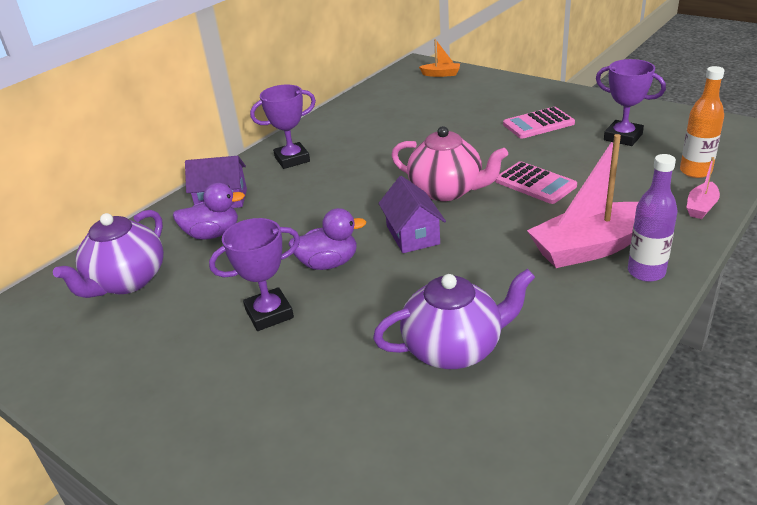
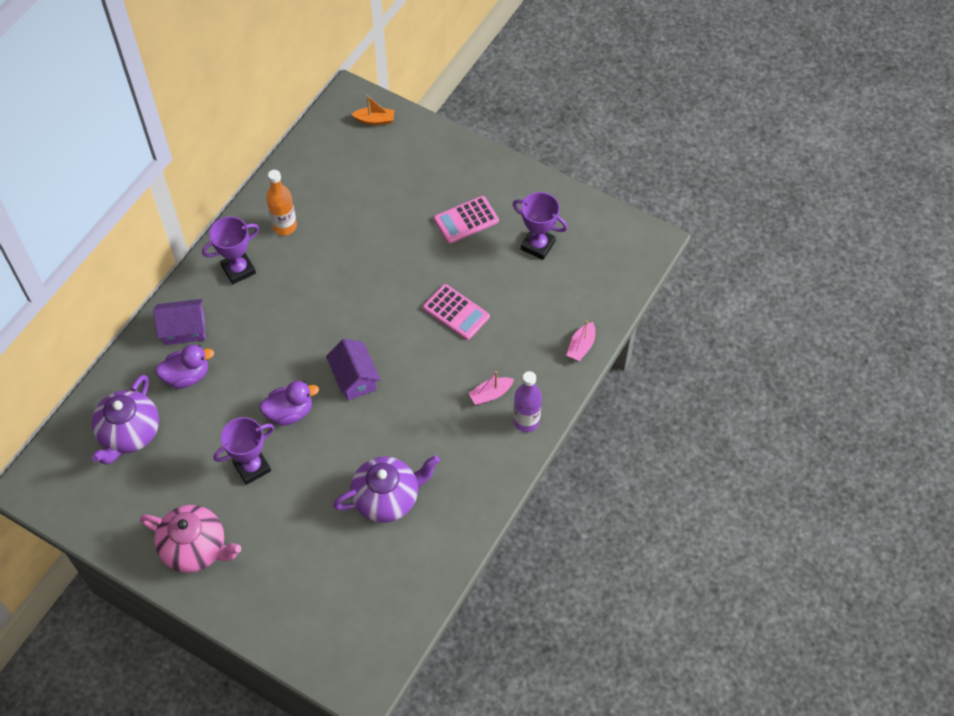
camera: 10 degrees left, 25 degrees up
(447, 191) = (382, 320): pink teapot -> pink teapot (195, 548)
(590, 247) = (490, 394): pink boat -> pink boat, size x0.46
(695, 171) = (587, 299): orange bottle -> orange bottle (284, 226)

